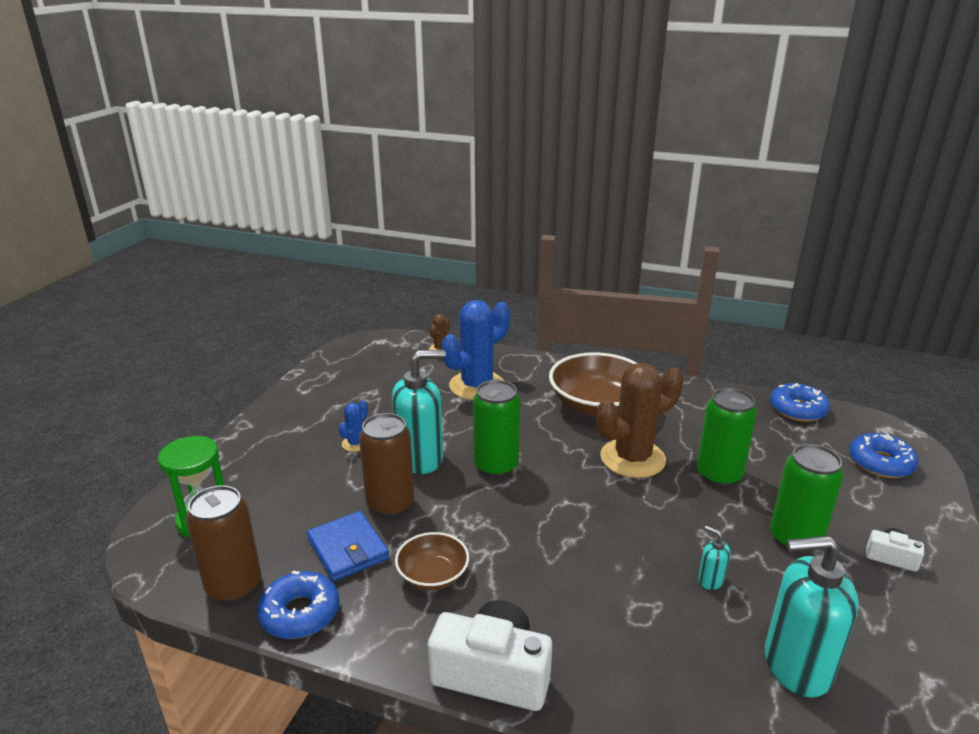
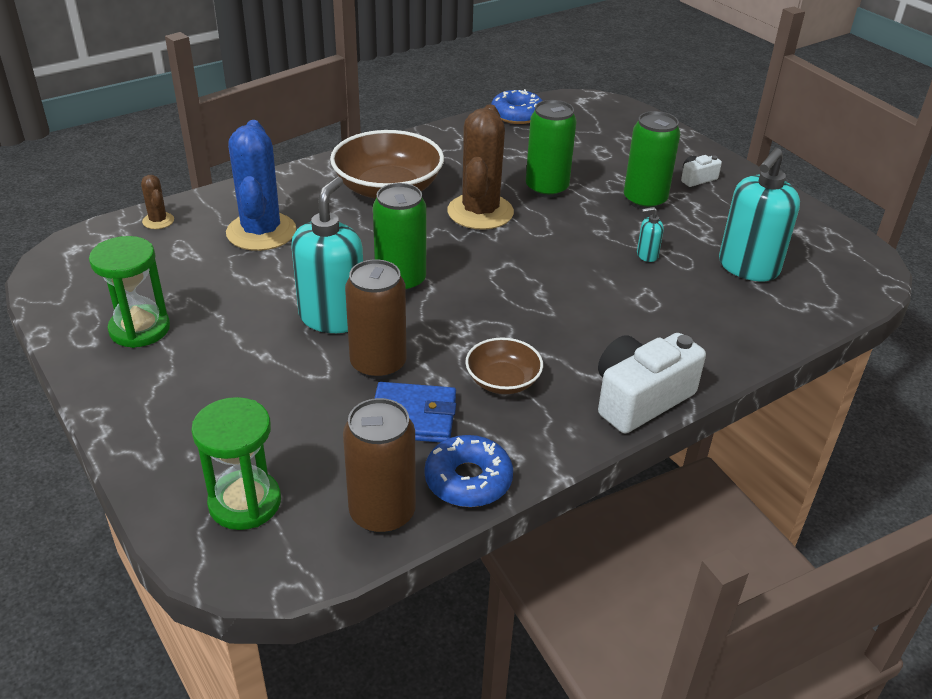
camera: 55 degrees left, 10 degrees up
(331, 398) = (140, 329): none -> green hourglass
(356, 443) = (251, 346): blue cactus -> none
(880, 463) = (611, 124): blue donut -> none

